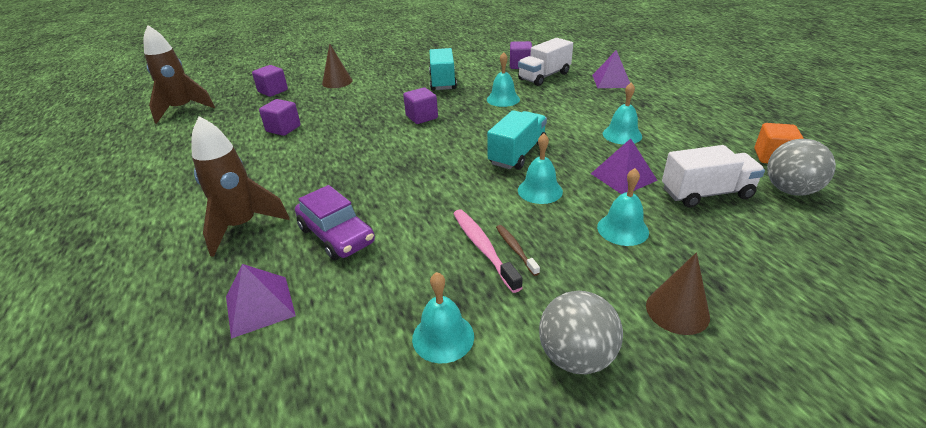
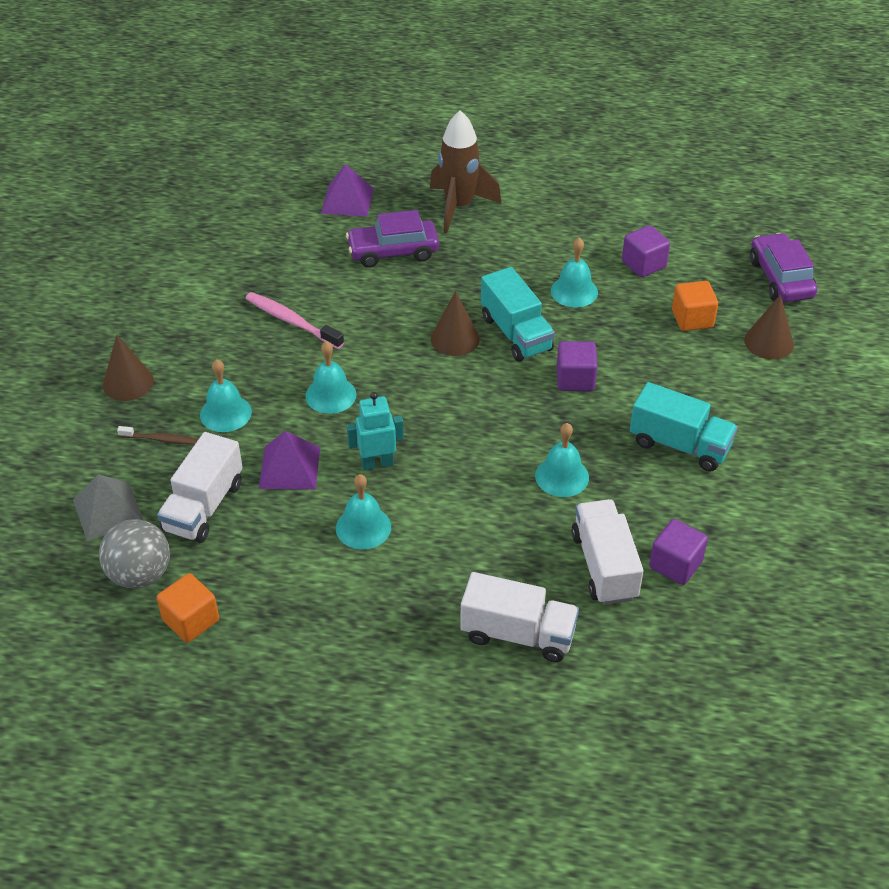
camera: 120 degrees right, 10 degrees up
(182, 109) = (774, 200): brown rocket -> none
(273, 91) = (780, 278): purple cube -> purple car
(332, 102) = (692, 319): none -> orange cube
(425, 165) = (455, 339): none -> brown cone
(443, 337) = (232, 267): turquoise bell -> turquoise bell (574, 291)
(483, 248) = (292, 321): pink toothbrush -> pink toothbrush turned 150 degrees counterclockwise
(515, 249) = (272, 338): brown toothbrush -> brown toothbrush (160, 439)
(517, 154) = (410, 415): turquoise truck -> turquoise truck (516, 333)
(572, 149) = (377, 463): none -> turquoise robot
(576, 356) = (154, 314): grey ball -> none
(611, 81) = (518, 634): purple pyramid -> white truck
(786, 234) = (108, 511): none -> grey pyramid

